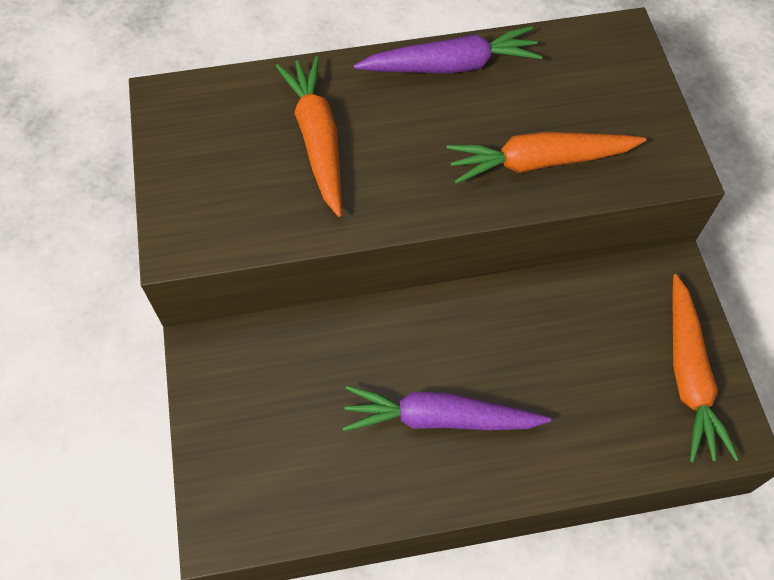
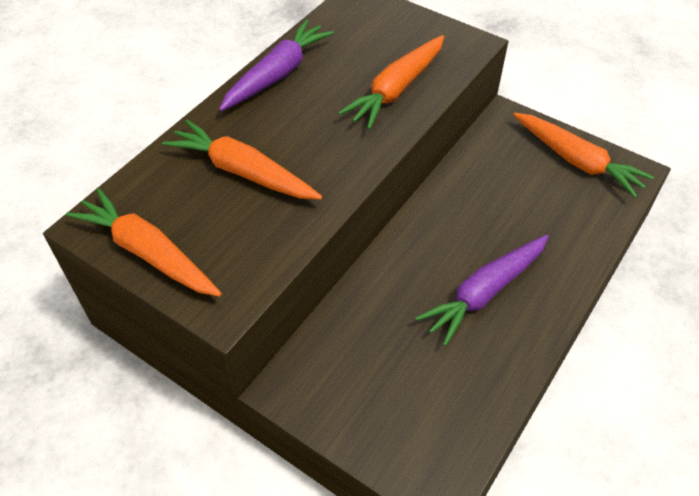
camera: 45 degrees left, 10 degrees down
(176, 155) = (148, 252): none -> orange carrot

